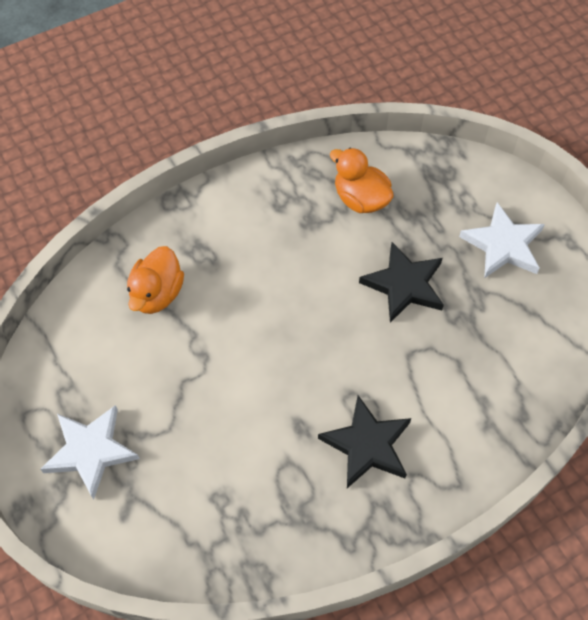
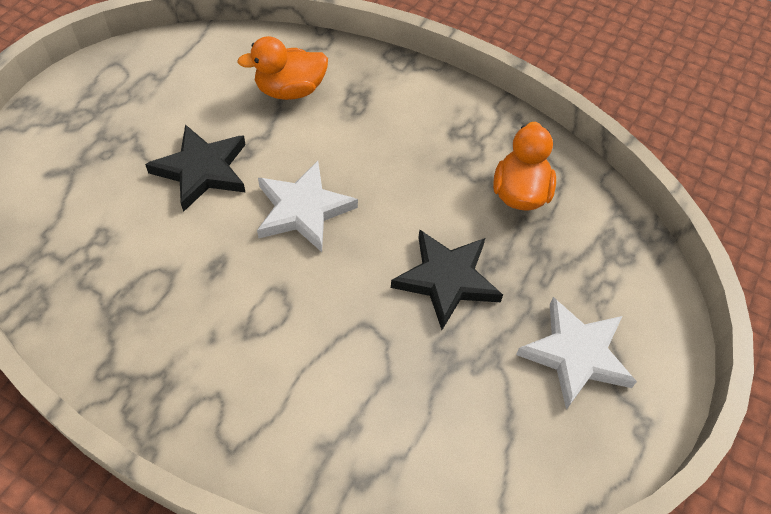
camera: 55 degrees right, 5 degrees down
(91, 451) = (102, 121): white star -> white star (303, 210)
(367, 445) = (229, 334): black star -> black star (202, 170)

